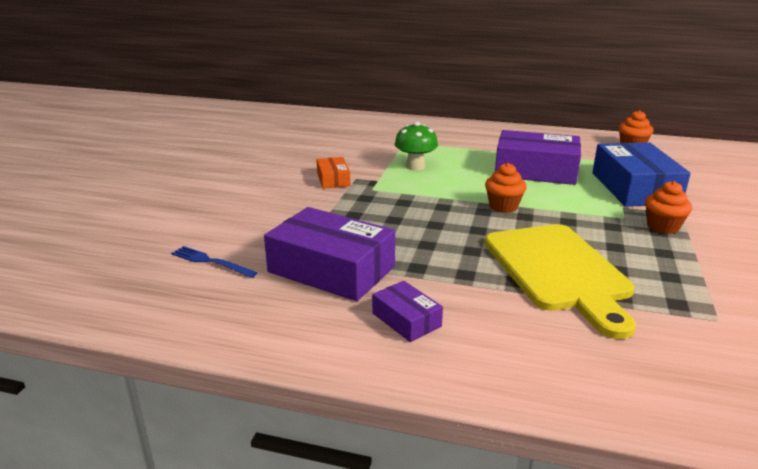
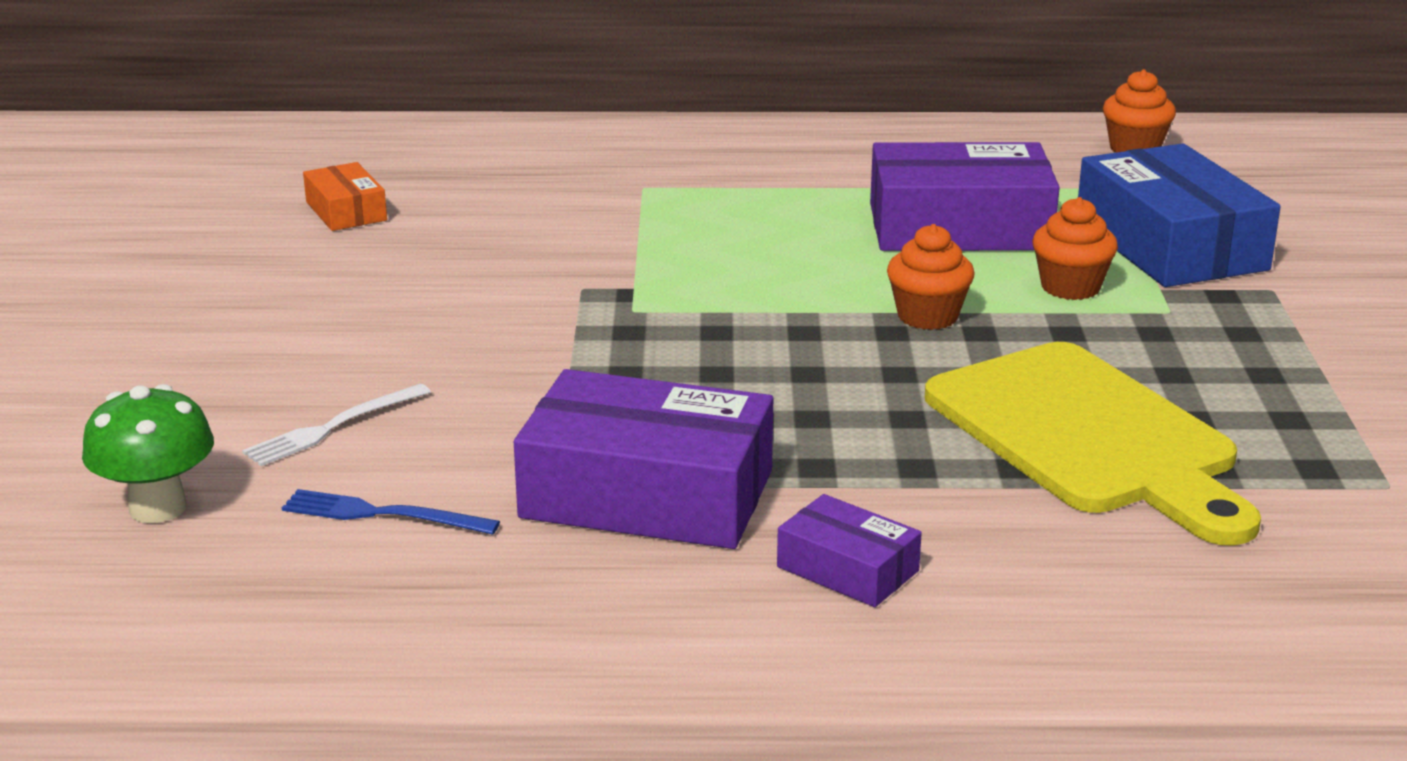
camera: 15 degrees left, 0 degrees up
(217, 222) = (334, 427): none -> white fork
(333, 179) = (533, 297): orange box -> orange box (346, 211)
(415, 167) = (699, 245): green mushroom -> green mushroom (158, 508)
(662, 227) = (1248, 322): orange cupcake -> orange cupcake (1070, 287)

